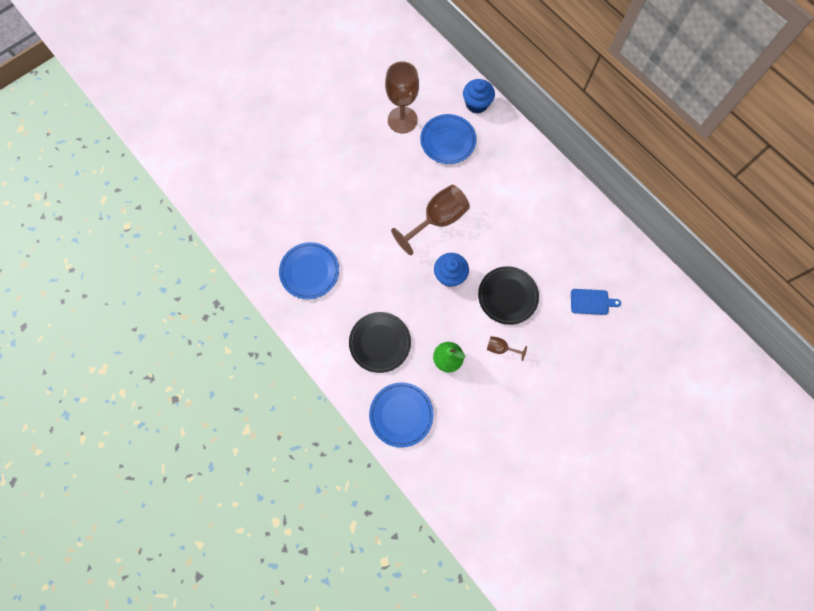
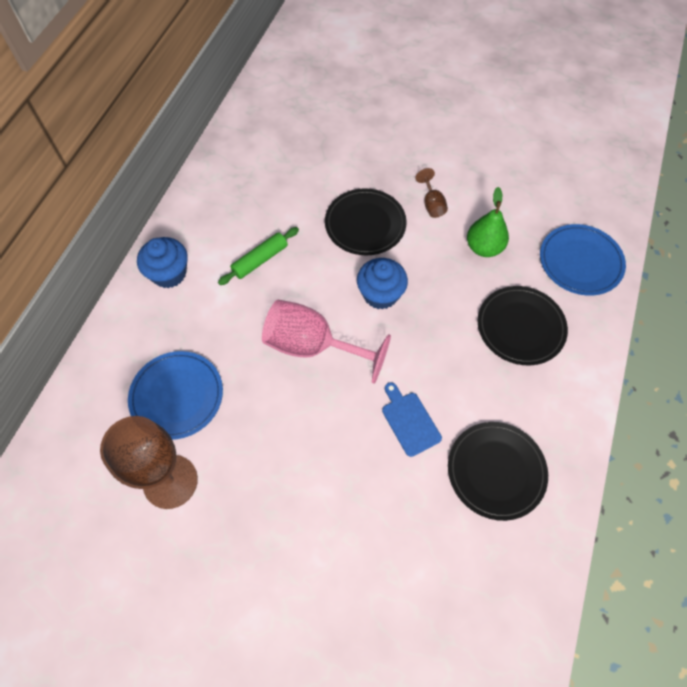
camera: 120 degrees left, 10 degrees down
(309, 271) = (496, 471): blue plate -> black plate
(437, 220) = (312, 346): brown goblet -> pink goblet
(476, 104) = (92, 388): blue cupcake -> blue cupcake (169, 273)
(514, 220) = (260, 260): none -> green rolling pin
(591, 302) = (318, 147): blue cutting board -> blue cutting board (409, 421)

